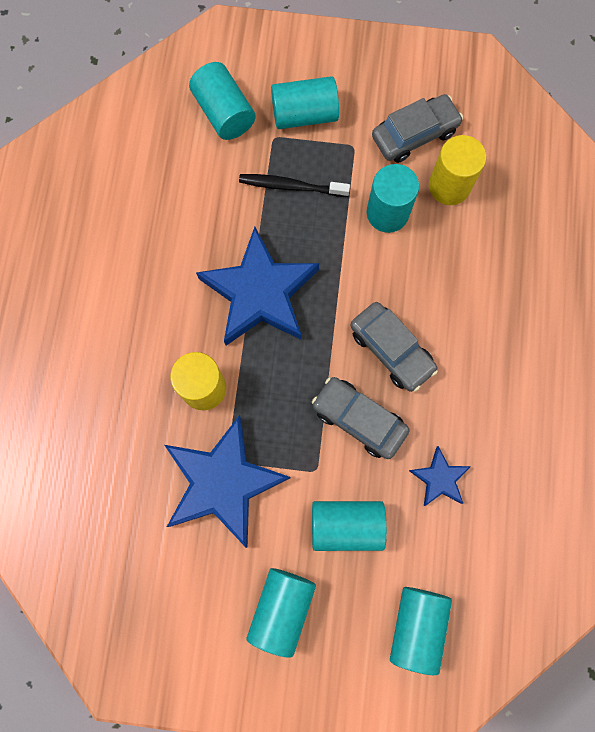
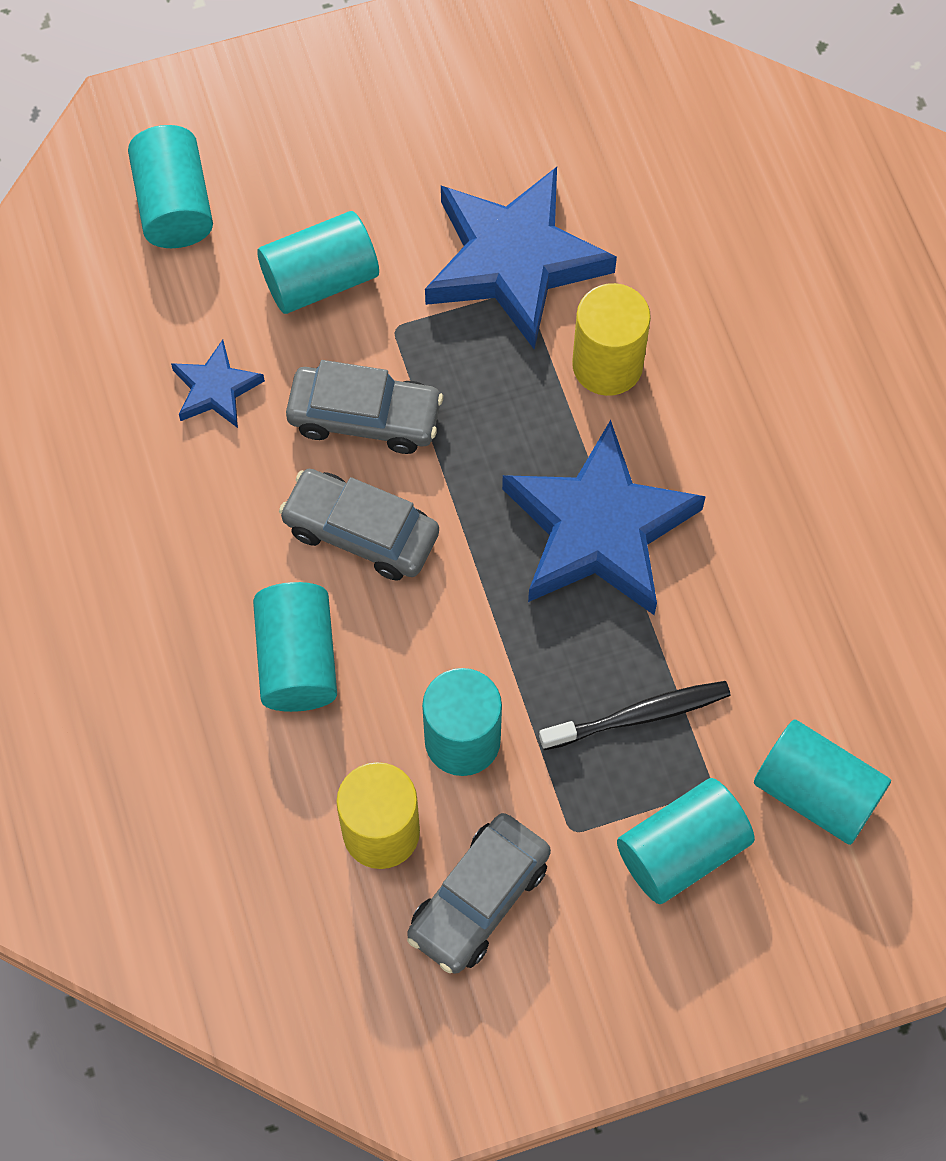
camera: 155 degrees right, 10 degrees down
(282, 608) = (360, 154): turquoise cylinder -> turquoise cylinder (297, 660)

